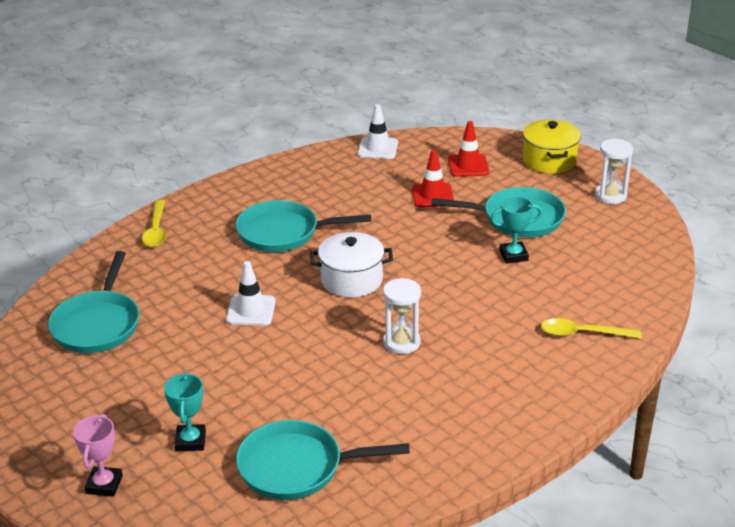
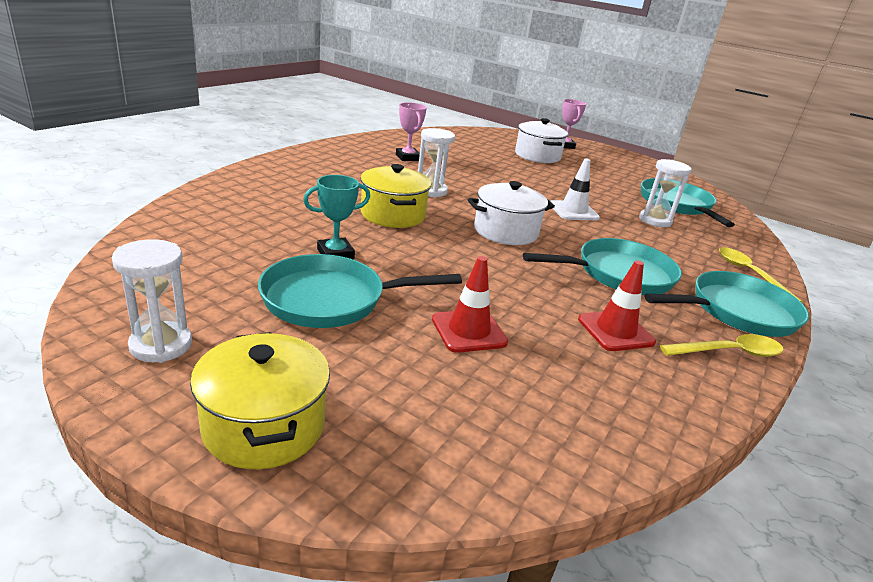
camera: 160 degrees right, 5 degrees down
(165, 296) = (655, 220): none -> white hourglass
(190, 441) = (537, 156): turquoise trophy -> white pot
(297, 467) = (465, 146): turquoise pan -> turquoise pan (736, 312)
(378, 148) = (622, 430): white traffic cone -> none
(406, 420) = (407, 157): none -> pink trophy
(456, 302) = (393, 215): none -> yellow pot
(468, 166) = (432, 397): red traffic cone -> red traffic cone (615, 331)
(583, 333) = (264, 193): yellow spoon -> yellow spoon (729, 352)

